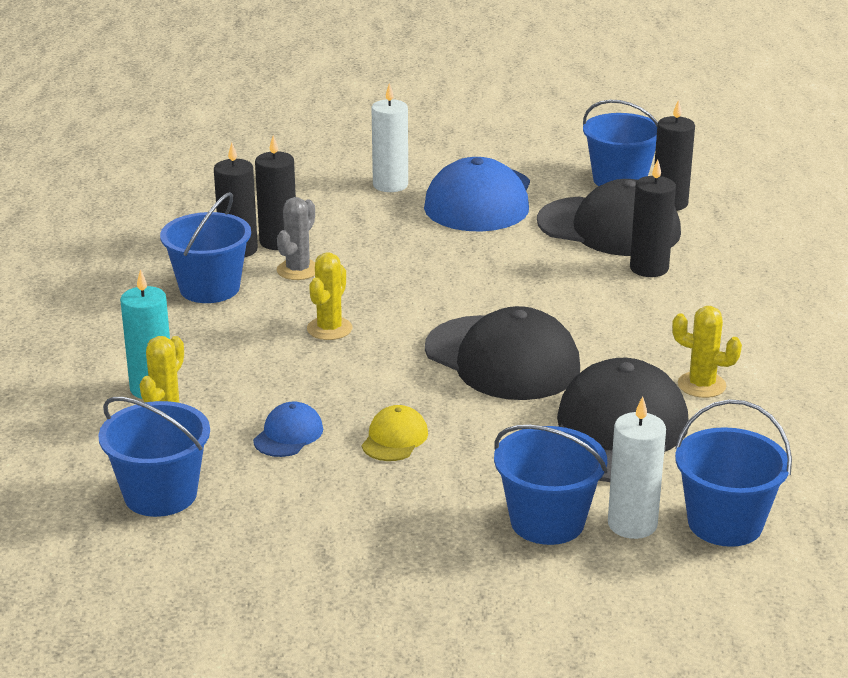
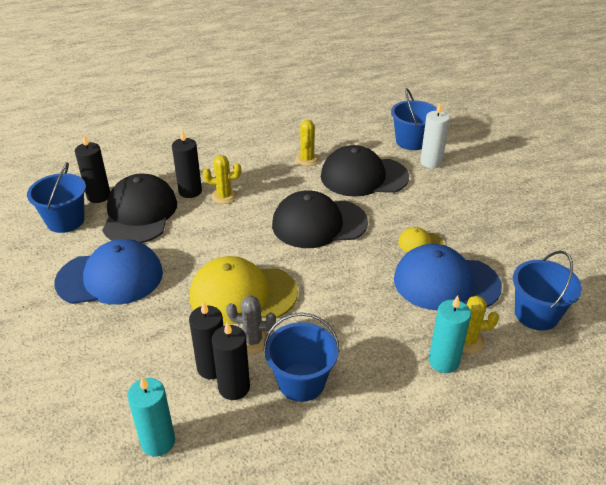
camera: 110 degrees left, 10 degrees up
(206, 205) = (158, 442): none -> turquoise candle
(288, 435) = (446, 282): blue cap -> blue cap, size x2.22
(329, 329) = (324, 300): yellow cactus -> yellow cactus (224, 196)
(385, 275) = (242, 294): none -> yellow cap
(390, 185) = (93, 331): white candle -> none
(502, 359) = (319, 223): black cap -> black cap turned 120 degrees counterclockwise
(547, 521) = (447, 183): blue bucket -> none

